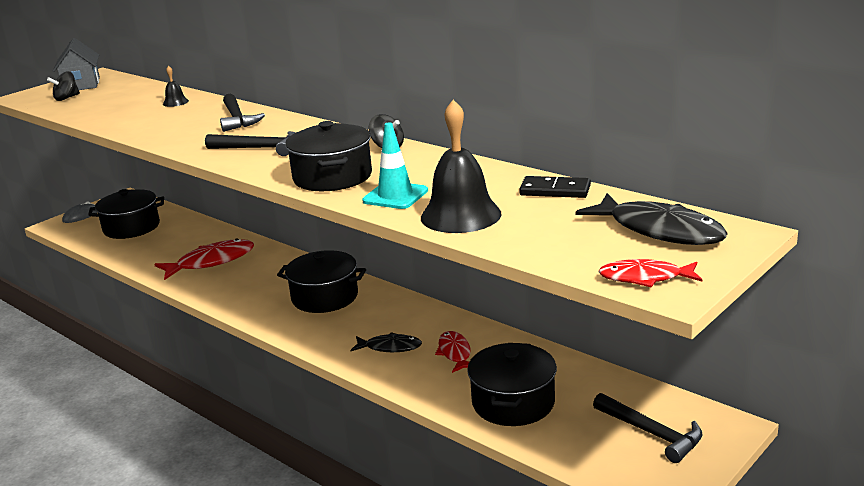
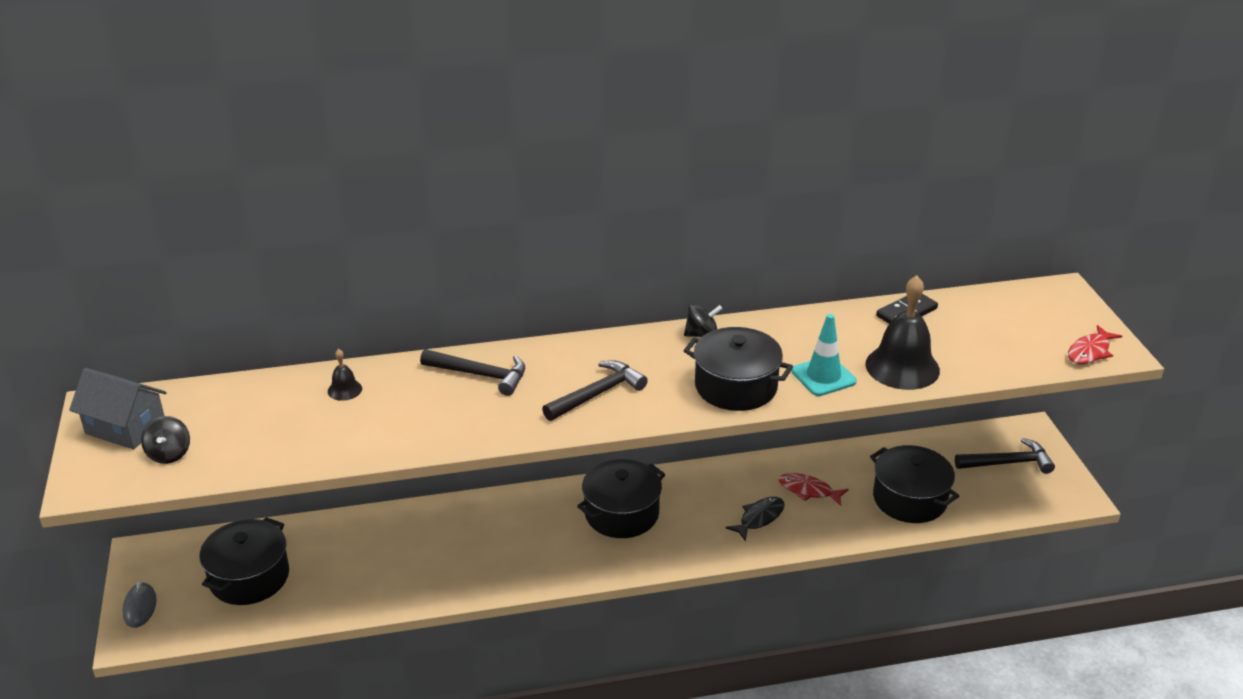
camera: 55 degrees left, 10 degrees up
(211, 262) = (439, 552): red fish -> none
(659, 230) = (1025, 312): black fish -> none

